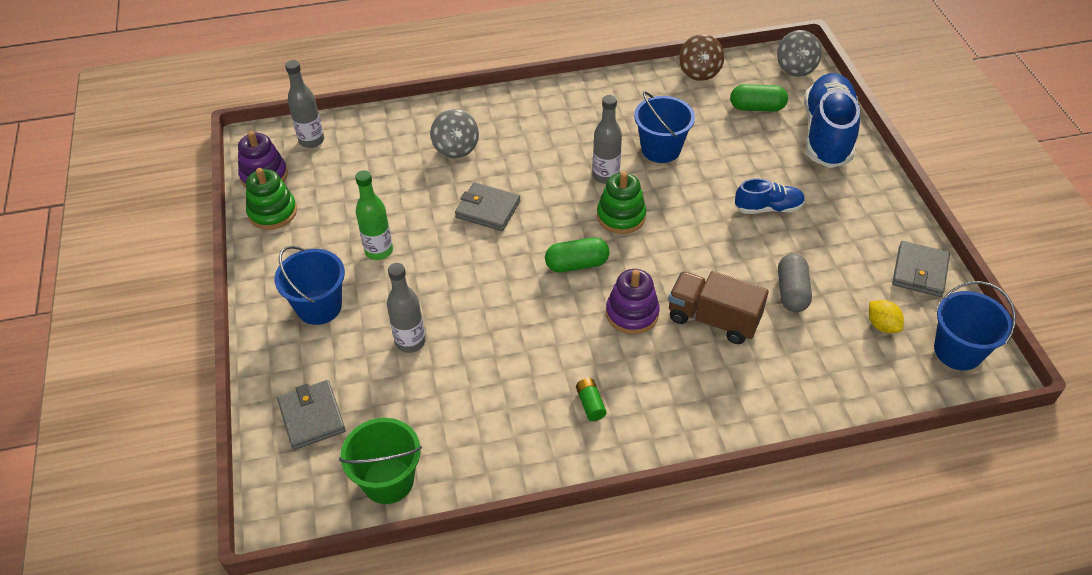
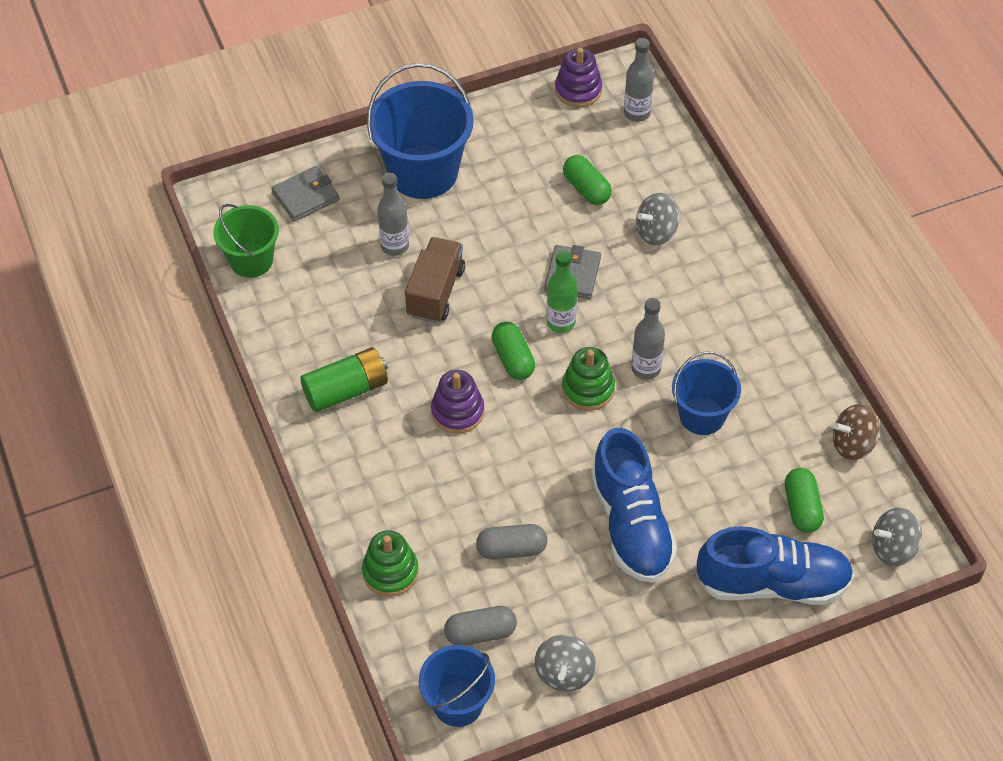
camera: 80 degrees right, 5 degrees up
(272, 212) = (531, 109): green stacking toy -> green stacking toy (390, 572)
(319, 307) = (423, 172): blue bucket -> blue bucket, size x1.66
(379, 251) = (499, 200): green bottle -> green bottle (561, 322)
(389, 186) = (586, 189): none -> green capsule
(590, 404) = (346, 390): green battery -> green battery, size x2.16
(713, 319) = (462, 480): brown truck -> brown truck (435, 292)
(768, 208) = (631, 524): blue shoe -> blue shoe, size x1.91
(882, 325) = (480, 633): yellow lemon -> grey capsule
(919, 271) = (564, 673): grey wallet -> grey spinning top

